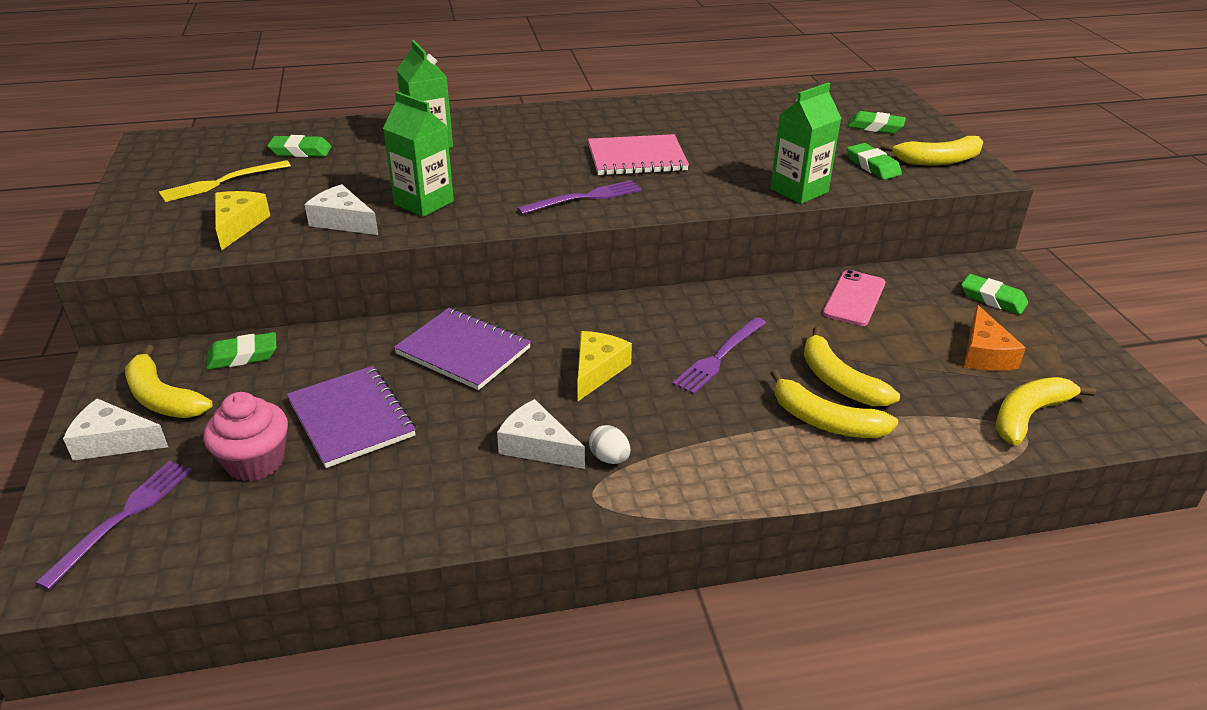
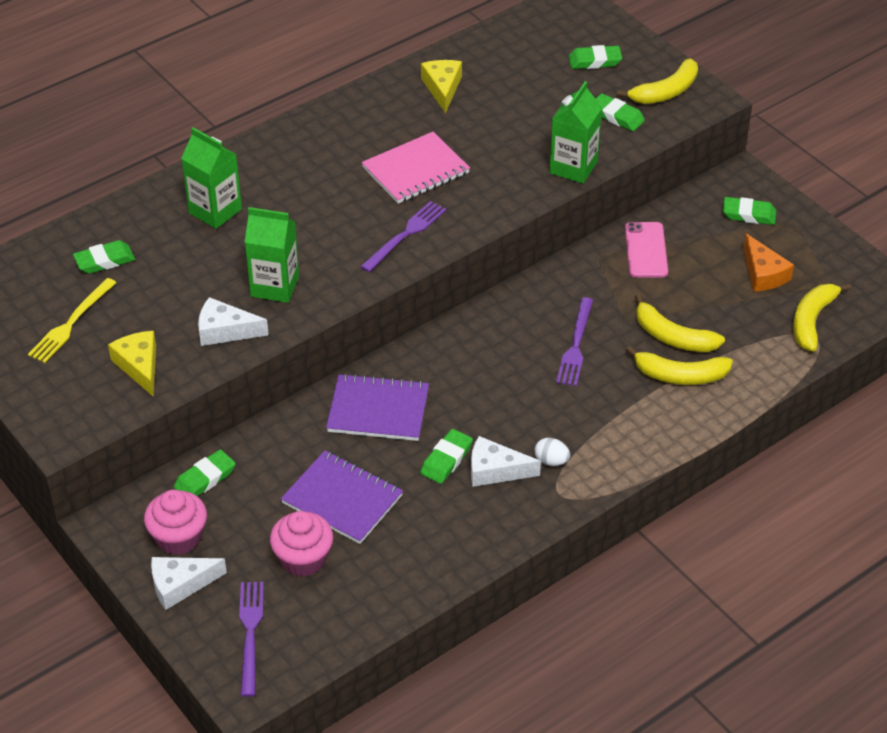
camera: 25 degrees left, 10 degrees up
(162, 398) = (179, 537): yellow banana -> pink cupcake
(493, 418) = (446, 459): none -> green eraser
(597, 370) = (493, 391): yellow cheese -> yellow cheese (442, 88)

